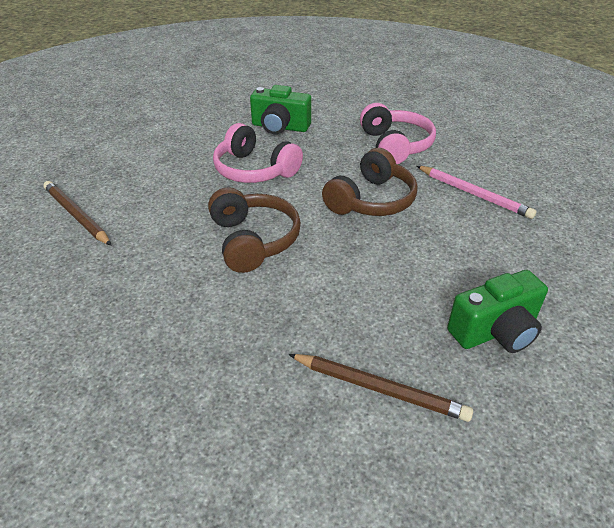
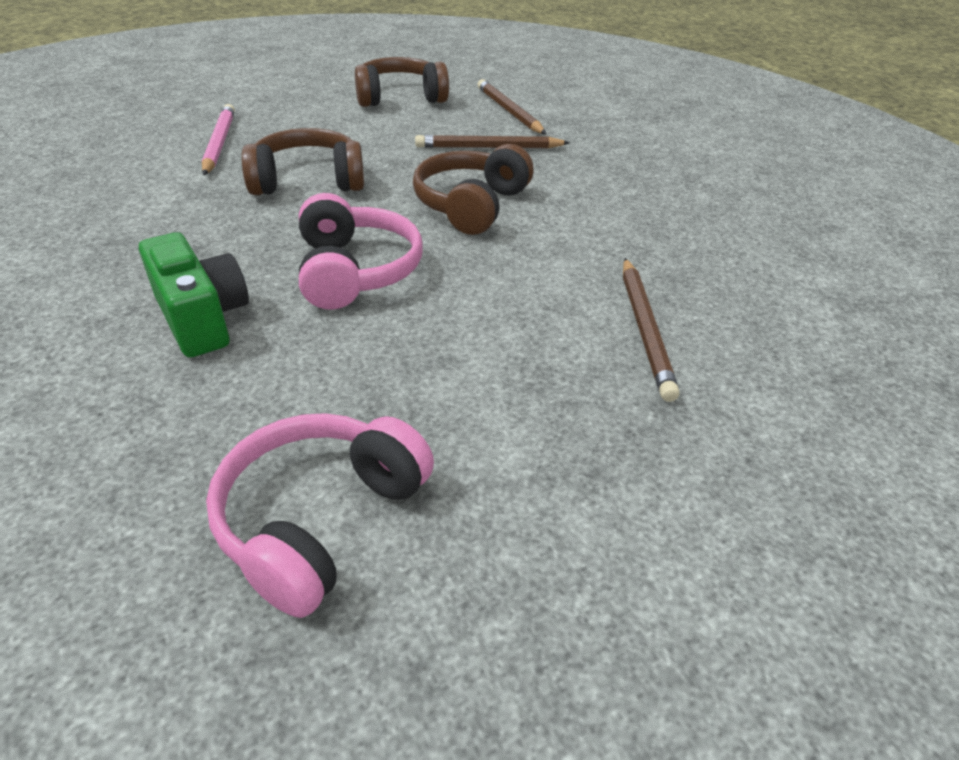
camera: 140 degrees left, 0 degrees up
(318, 309) = (488, 147): none -> brown pencil
(395, 145) = (153, 211): pink headphones -> pink headphones (319, 519)
(495, 331) = (400, 97): green camera -> brown headphones

